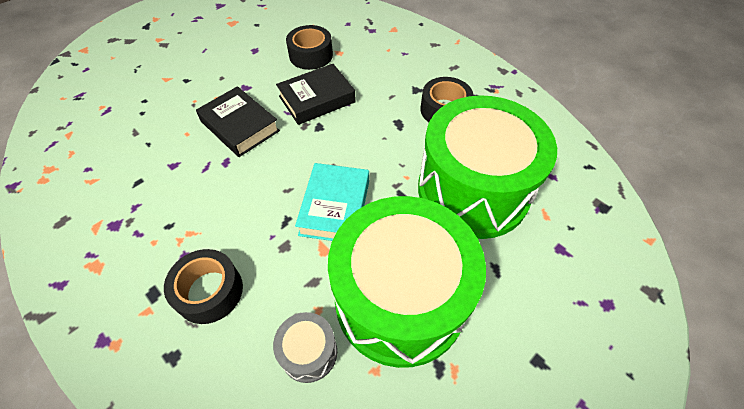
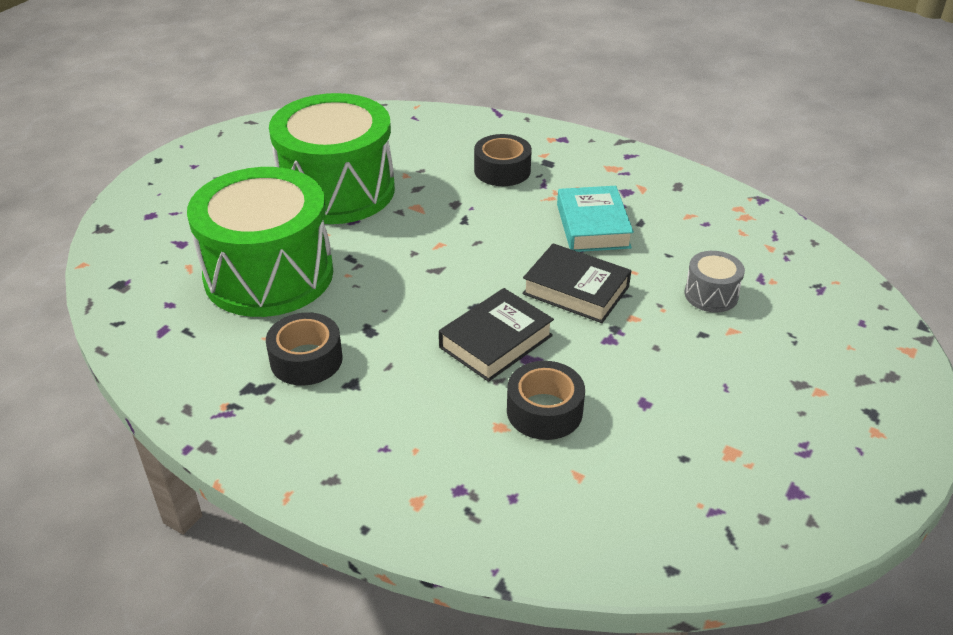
camera: 165 degrees right, 15 degrees down
(309, 352) = (403, 156): grey drum -> grey drum (711, 295)
(335, 207) = (419, 237): turquoise book -> turquoise book (593, 226)

